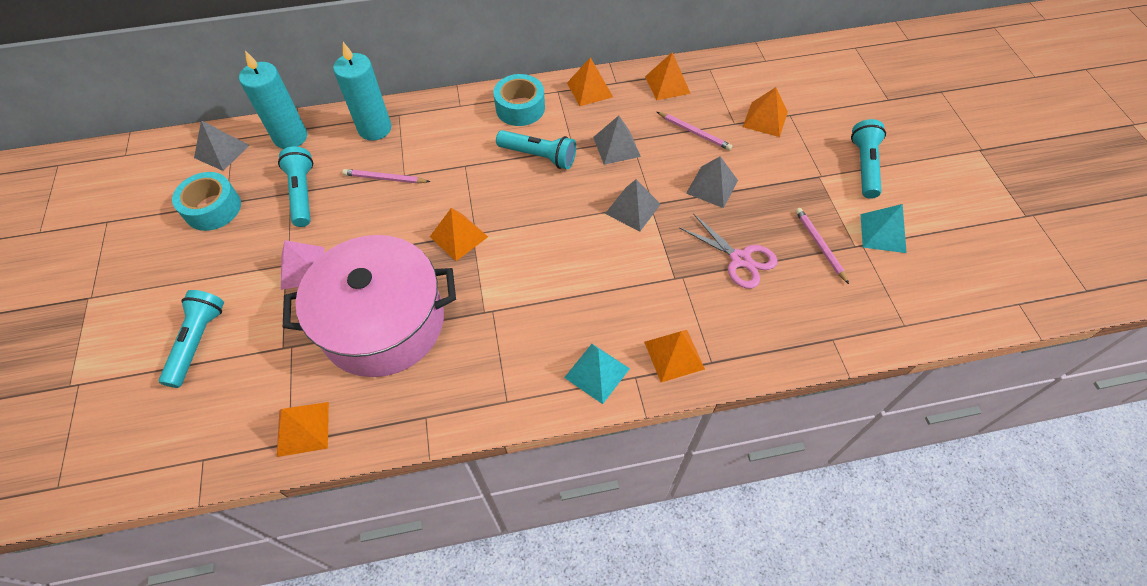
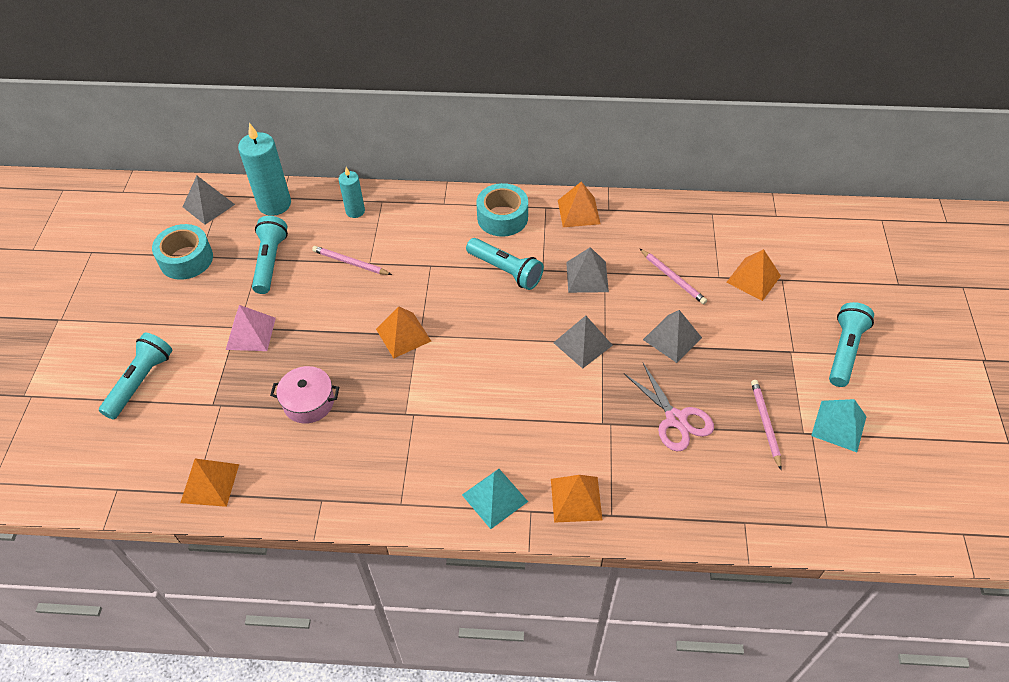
camera: 15 degrees right, 5 degrees down
(375, 129) = (355, 211): turquoise candle -> turquoise candle, size x0.57
(383, 323) = (308, 402): pink pot -> pink pot, size x0.43
(667, 85) = (661, 222): orange pyramid -> none

